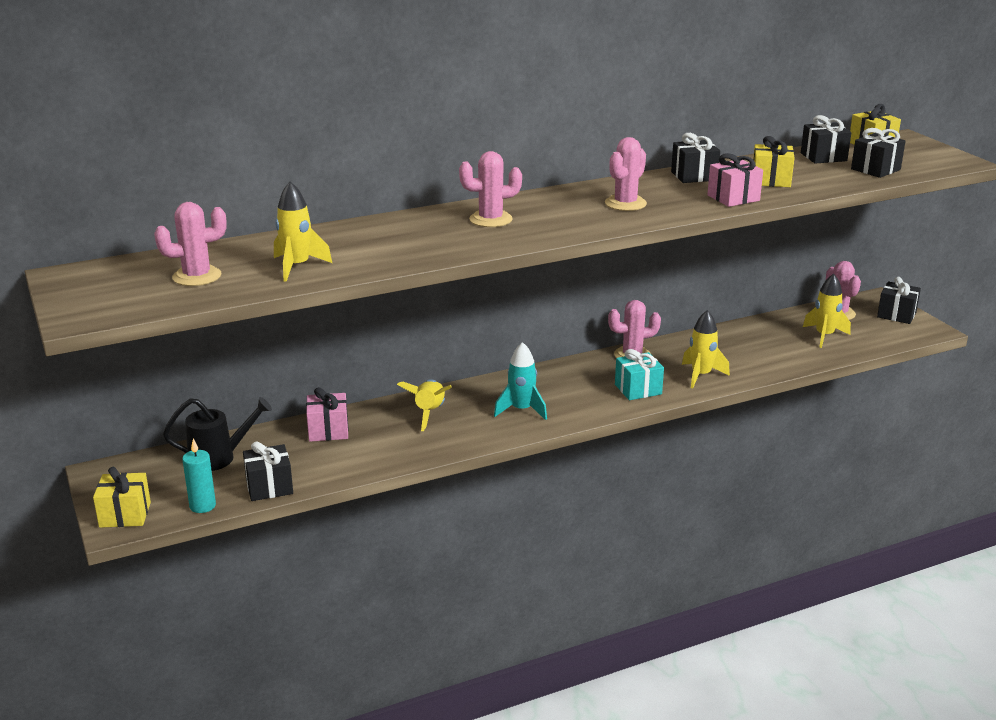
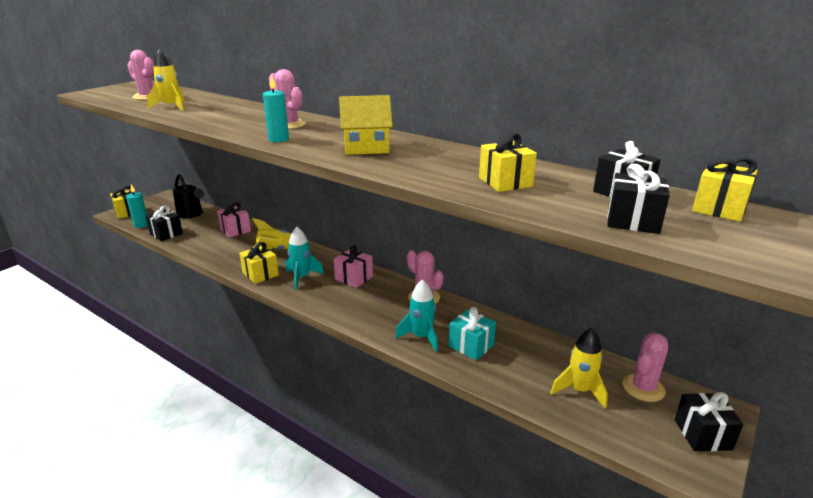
camera: 60 degrees right, 0 degrees up
(484, 434) = (260, 274): none -> yellow gift
(547, 232) = (278, 139): none -> turquoise candle
(625, 203) = (366, 148): pink cactus -> yellow house
(638, 389) = (370, 314): turquoise gift -> turquoise gift (471, 345)
(694, 176) = (468, 156): black gift -> none
(701, 375) = (421, 337): yellow rocket -> turquoise rocket
(733, 198) = (431, 176): pink gift -> pink gift (354, 278)

